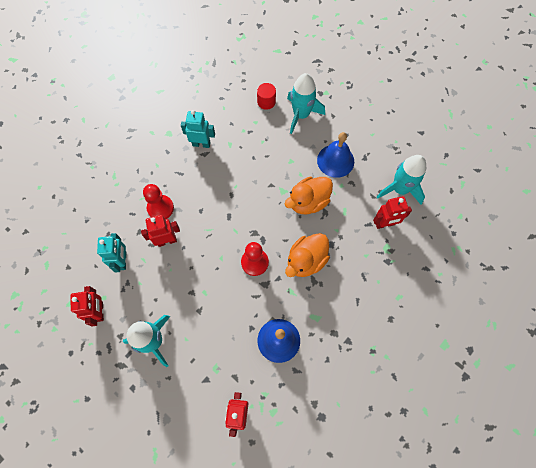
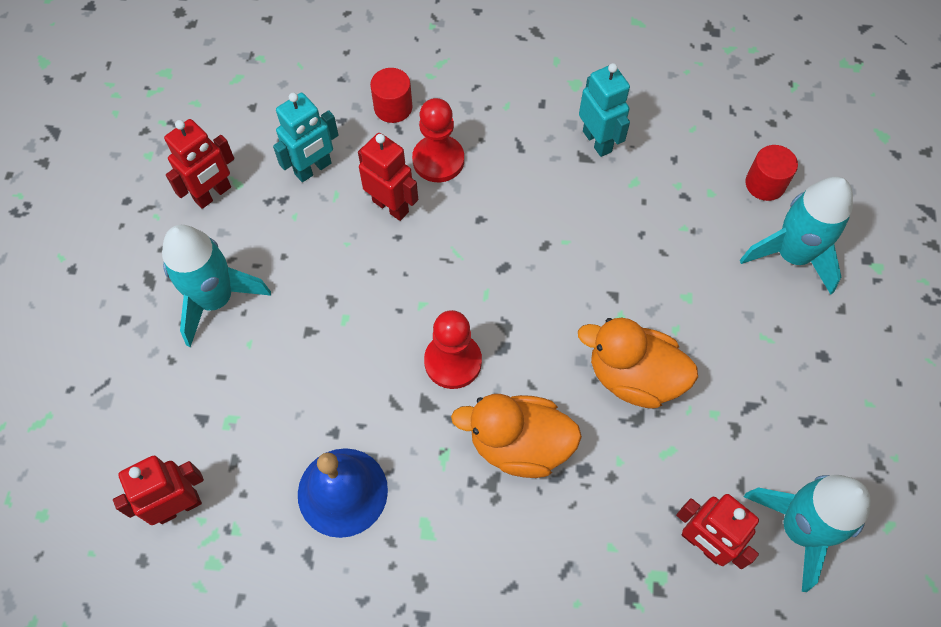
camera: 55 degrees right, 5 degrees down
(119, 209) = (393, 107): none -> red cylinder
(335, 160) = (755, 372): blue bell -> none

